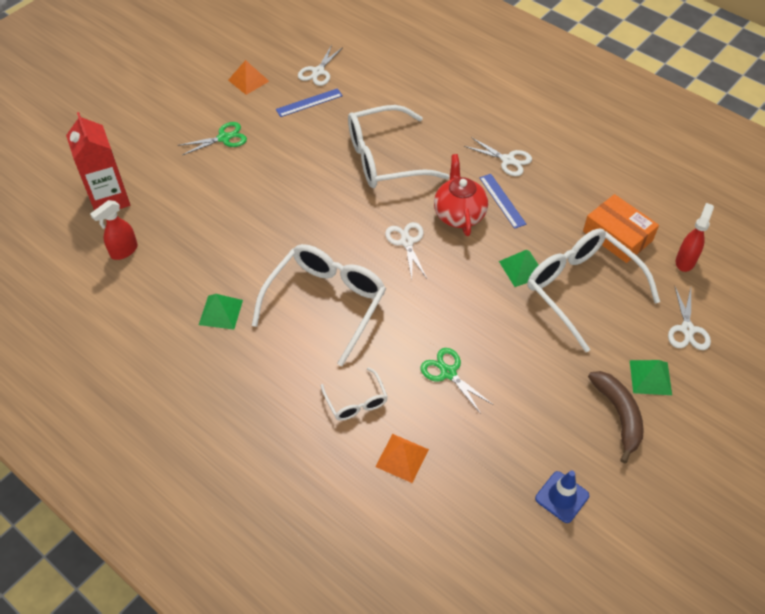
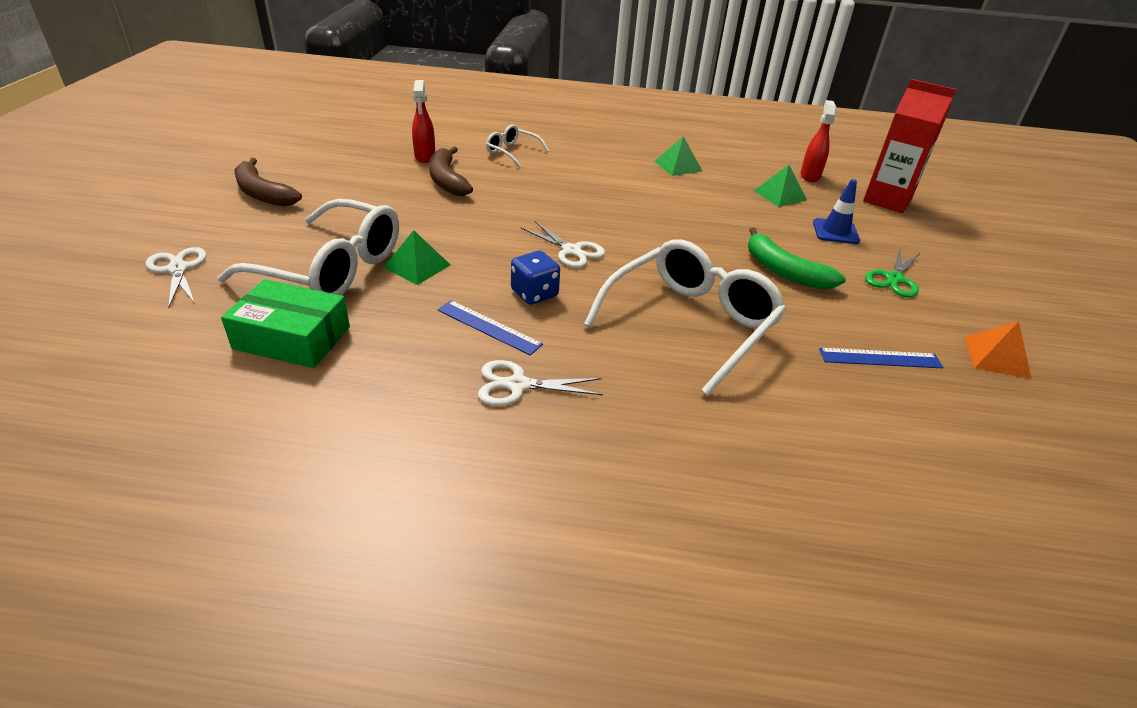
camera: 145 degrees right, 15 degrees down
(284, 170) = (784, 271): none -> green banana
(309, 102) = (880, 358): blue ruler -> blue ruler turned 60 degrees clockwise
(318, 72) = (945, 413): white scissors -> none
(326, 303) = (600, 191): white glasses -> none
(402, 457) = (451, 138): orange pyramid -> none
(448, 373) = (447, 180): green scissors -> brown banana
(459, 214) = (534, 294): red teapot -> blue dice
(562, 497) = (307, 148): blue traffic cone -> blue traffic cone (835, 232)
(617, 236) = (292, 338): orange box -> green box
(650, 377) = (228, 223): green pyramid -> green pyramid (780, 195)
(685, 261) = (174, 339): red spray bottle -> red spray bottle (425, 157)

